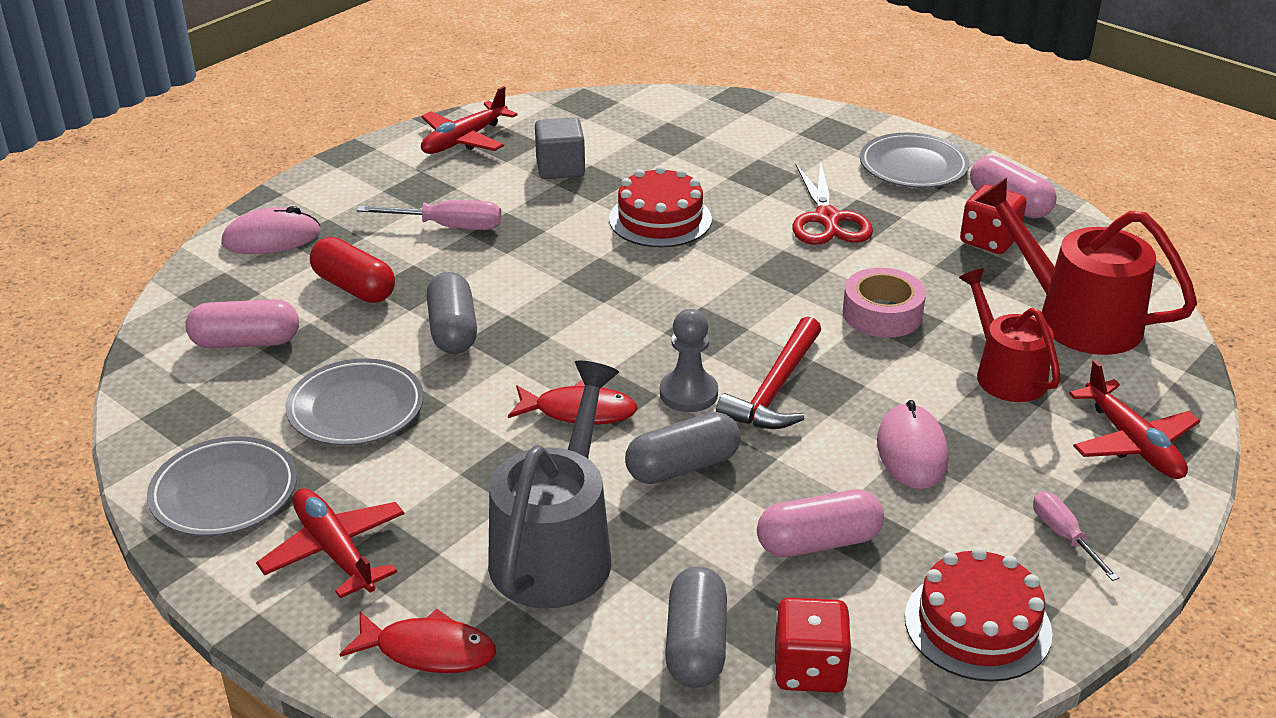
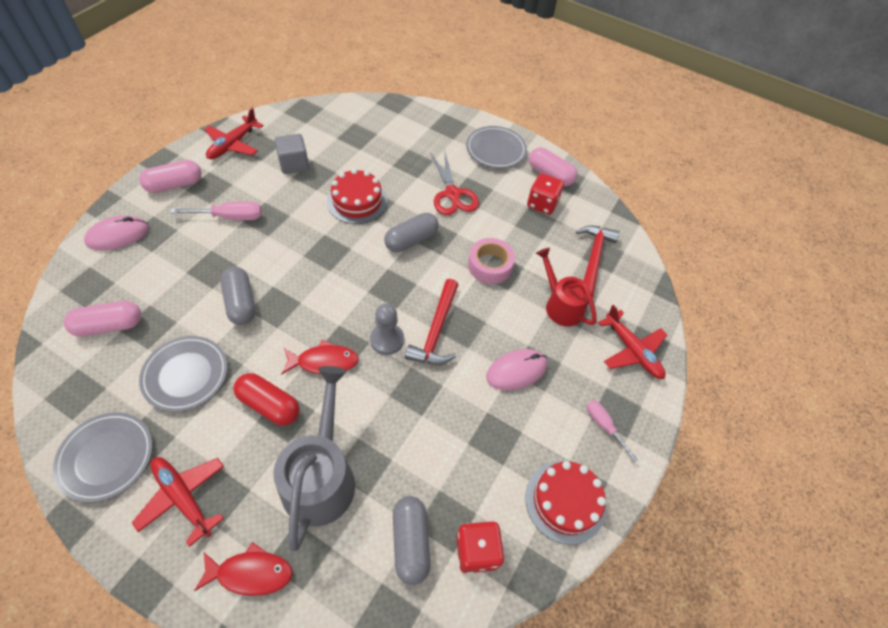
camera: 15 degrees left, 20 degrees up
(354, 287) = (175, 272): red capsule -> red capsule (269, 405)
(682, 466) = (389, 399): grey capsule -> grey capsule (411, 240)
(818, 542) = (472, 449): pink capsule -> pink capsule (175, 185)
(912, 451) = (516, 371): pink mouse -> pink mouse turned 75 degrees clockwise
(1075, 318) = (593, 259): red watering can -> red hammer

